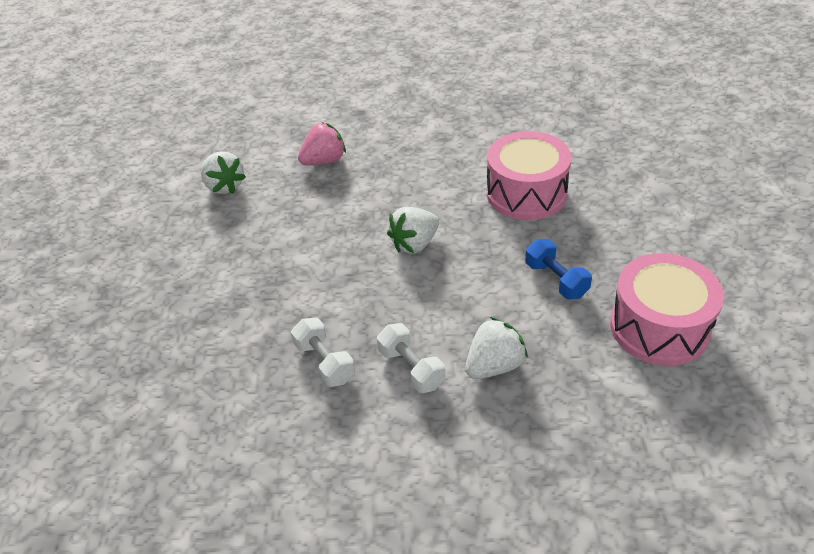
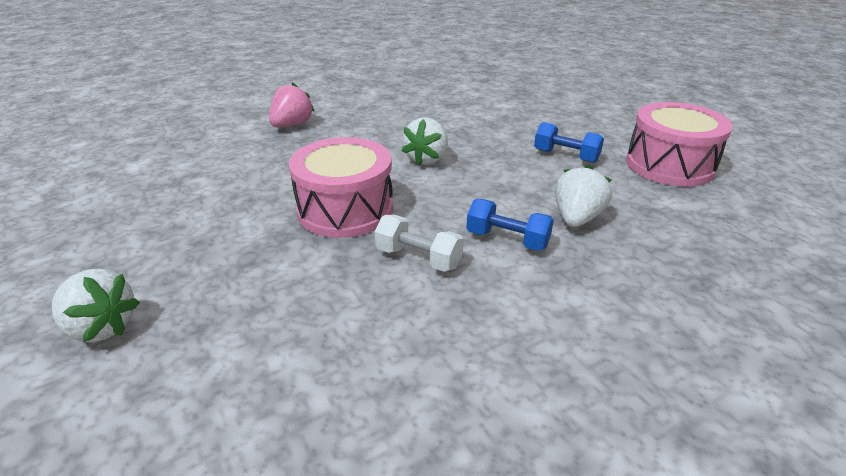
camera: 30 degrees left, 10 degrees down
(225, 186) = (198, 158): white strawberry -> white strawberry (102, 327)
(411, 368) = (507, 239): white dumbbell -> blue dumbbell
(526, 193) = (489, 114): pink drum -> pink drum (345, 209)

